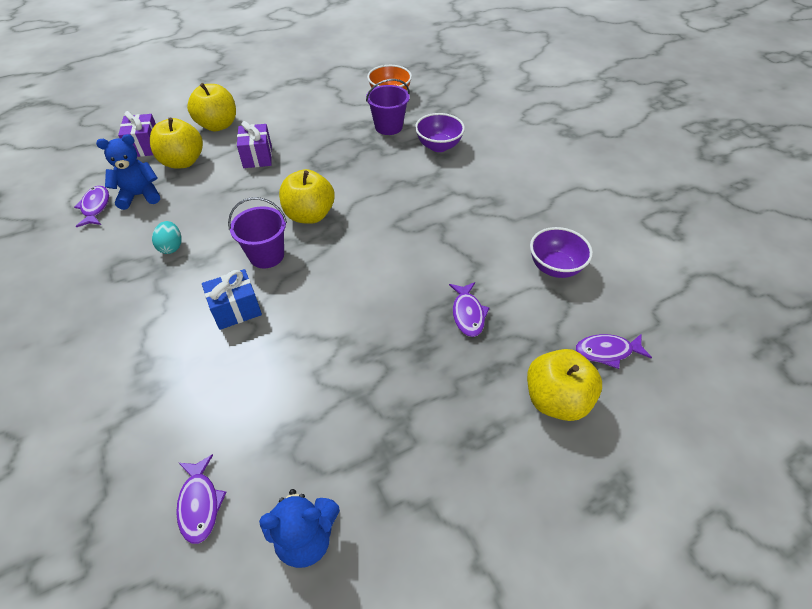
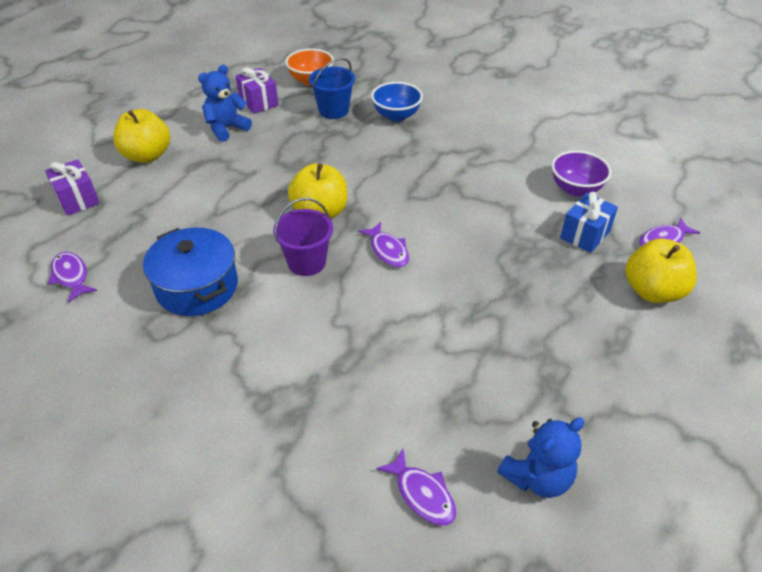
camera: 25 degrees left, 5 degrees down
(140, 195) = (116, 249): blue teddy bear -> blue teddy bear (226, 128)
(171, 247) = (197, 287): turquoise egg -> blue pot
(183, 162) = (137, 202): yellow apple -> none
(236, 310) = (317, 320): blue gift -> blue gift (585, 235)
(257, 157) = (219, 174): purple gift -> purple gift (258, 102)
(388, 127) = (333, 110): purple bucket -> blue bucket
(438, 146) = (396, 115): purple bowl -> blue bowl
(468, 314) = (533, 250): purple fish -> purple fish (388, 250)

